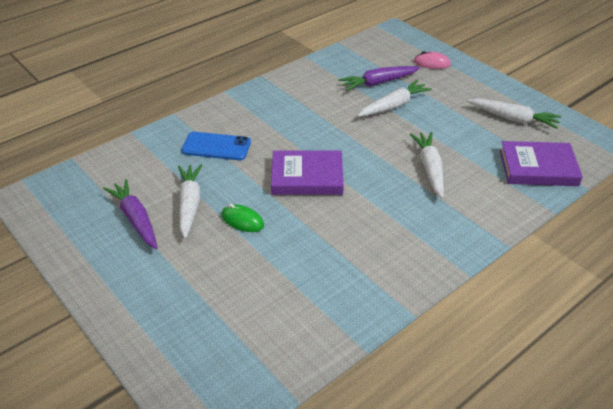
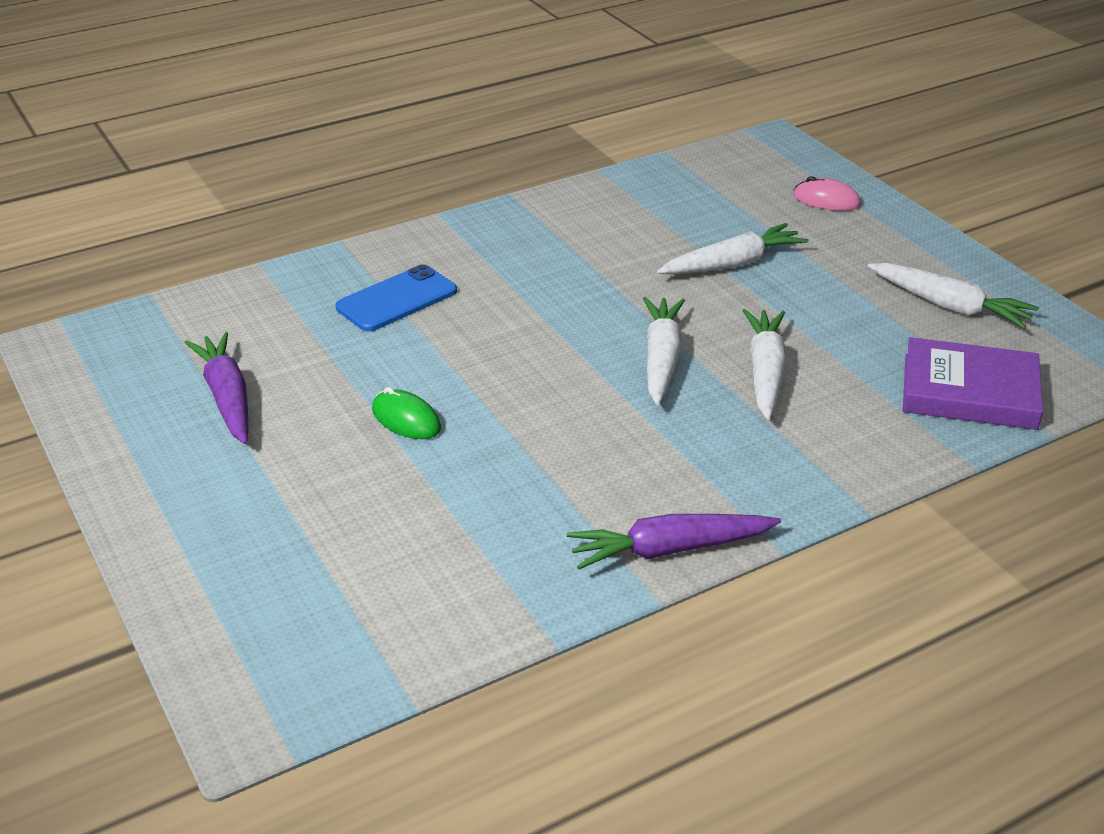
camera: 10 degrees right, 5 degrees down
(189, 204) = (324, 384): white carrot -> white carrot (661, 359)
(216, 146) = (396, 299): blue phone -> blue phone turned 60 degrees counterclockwise
(307, 177) = (539, 363): purple book -> none
(378, 83) = (716, 224): purple carrot -> purple carrot (670, 550)

